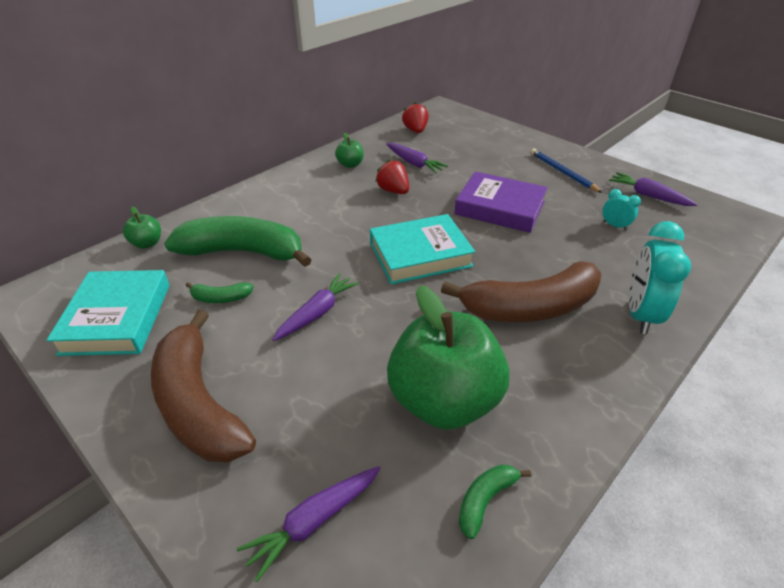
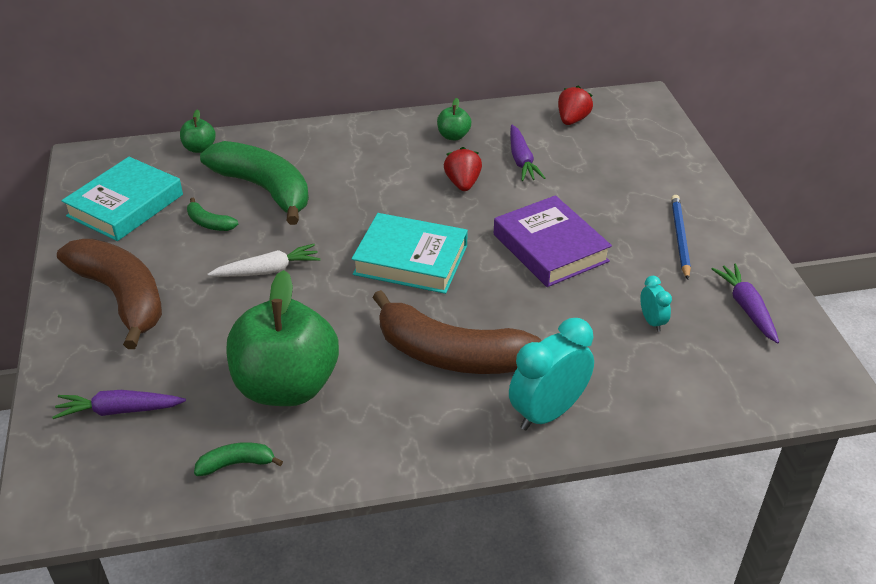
camera: 35 degrees right, 0 degrees up
(198, 403) = (122, 297): brown banana -> brown banana turned 135 degrees clockwise
(317, 313) = (268, 270): purple carrot -> white carrot

